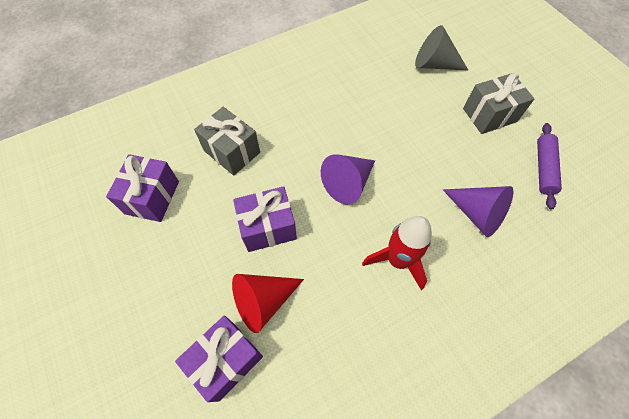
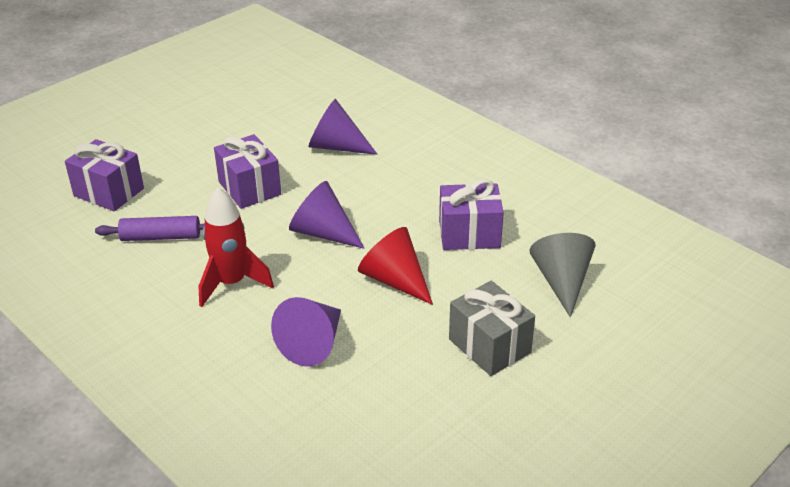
camera: 75 degrees right, 25 degrees down
(152, 197) = (264, 114): purple gift -> purple gift (469, 234)
(232, 151) = (336, 146): grey gift -> purple cone
(263, 301) = (168, 201): red cone -> red cone (394, 280)
(543, 168) = (412, 408): purple rolling pin -> purple rolling pin (161, 237)

